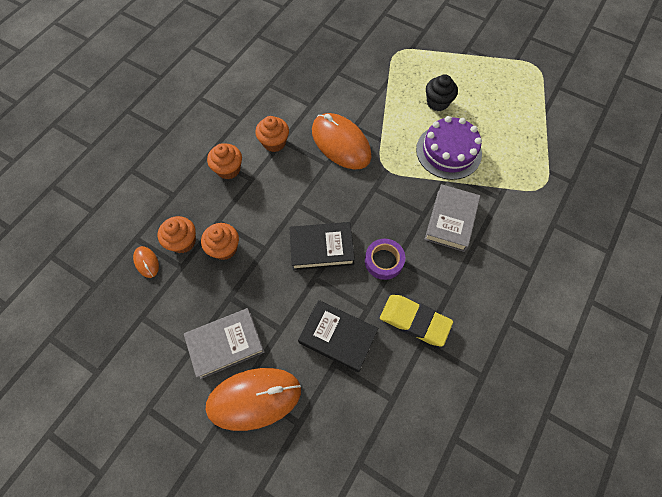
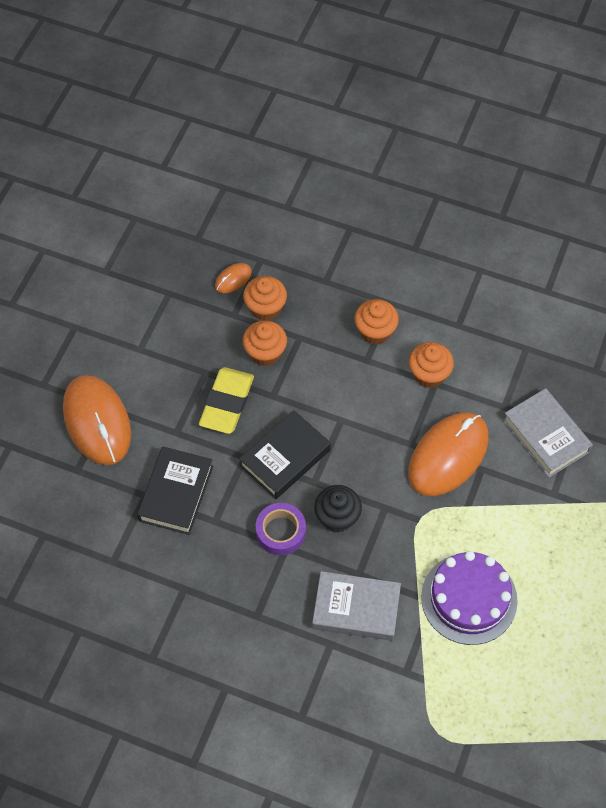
camera: 80 degrees right, 5 degrees down
(226, 344) = (151, 381): grey book -> grey book (546, 436)
(321, 248) = (285, 458): black book -> black book turned 60 degrees clockwise
(414, 321) = (208, 576): yellow eraser -> yellow eraser (227, 403)
(437, 102) = (556, 576): black cupcake -> black cupcake (337, 517)

